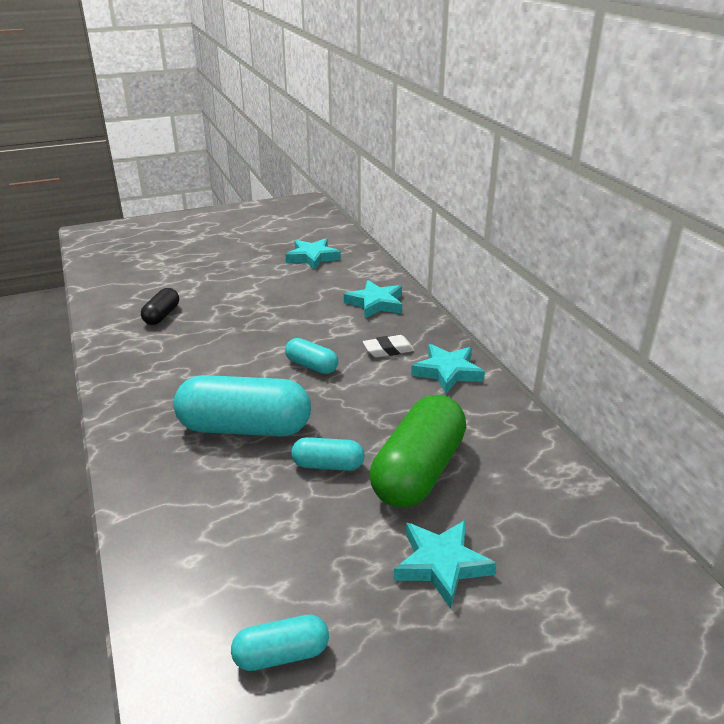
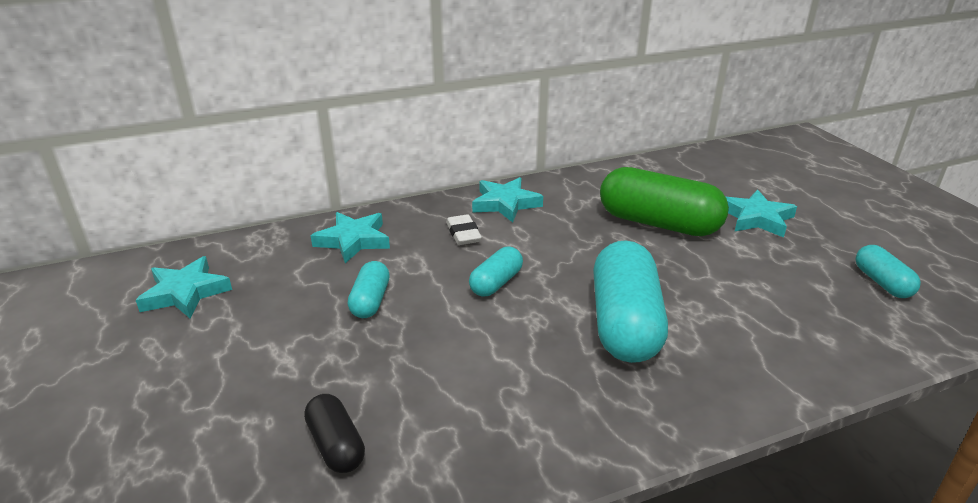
camera: 90 degrees left, 0 degrees up
(162, 315) = (336, 445): black capsule -> black capsule turned 45 degrees clockwise
(328, 465) = (667, 268): turquoise capsule -> turquoise capsule (370, 301)

